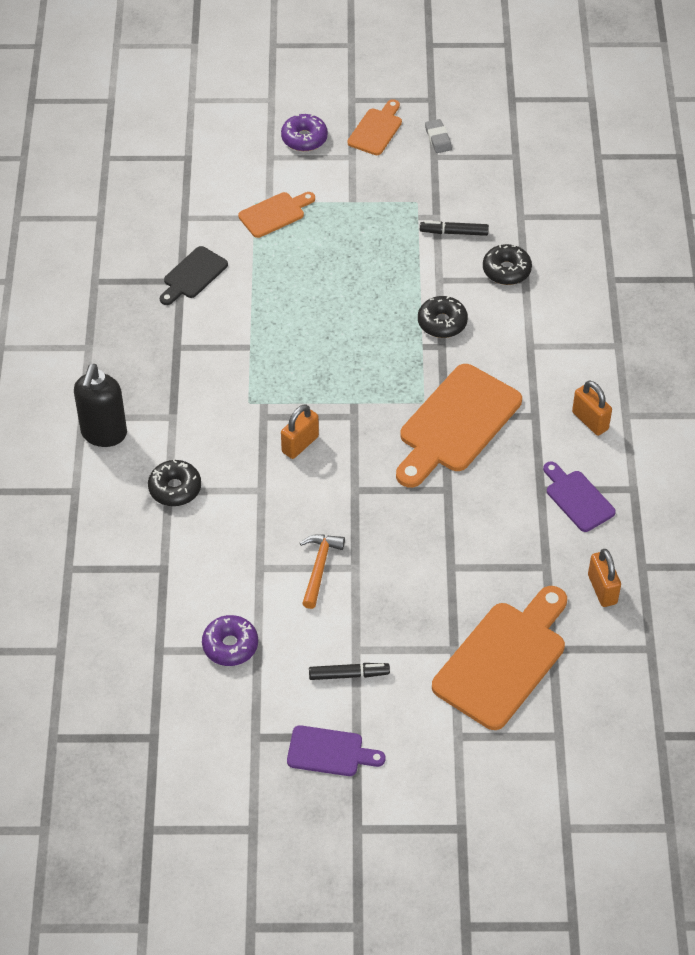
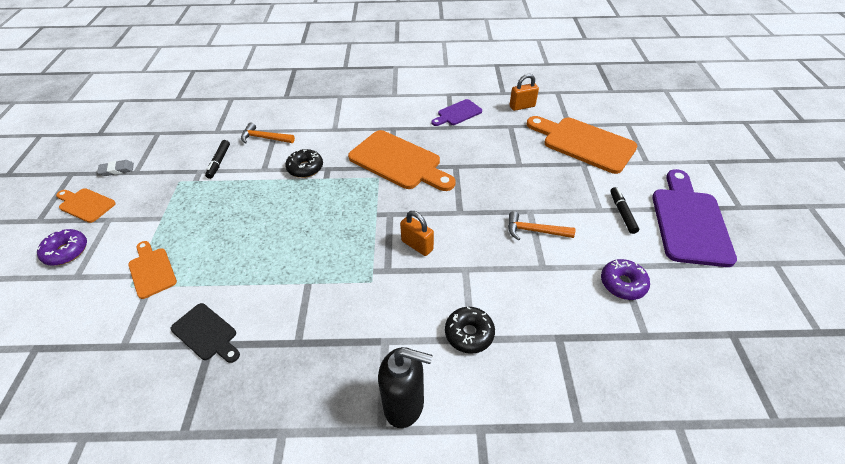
camera: 90 degrees left, 5 degrees down
(329, 752) = (689, 222): purple cutting board -> purple cutting board, size x1.87
(506, 270) = (264, 138): black donut -> orange hammer
(590, 421) = (398, 107): orange padlock -> none

